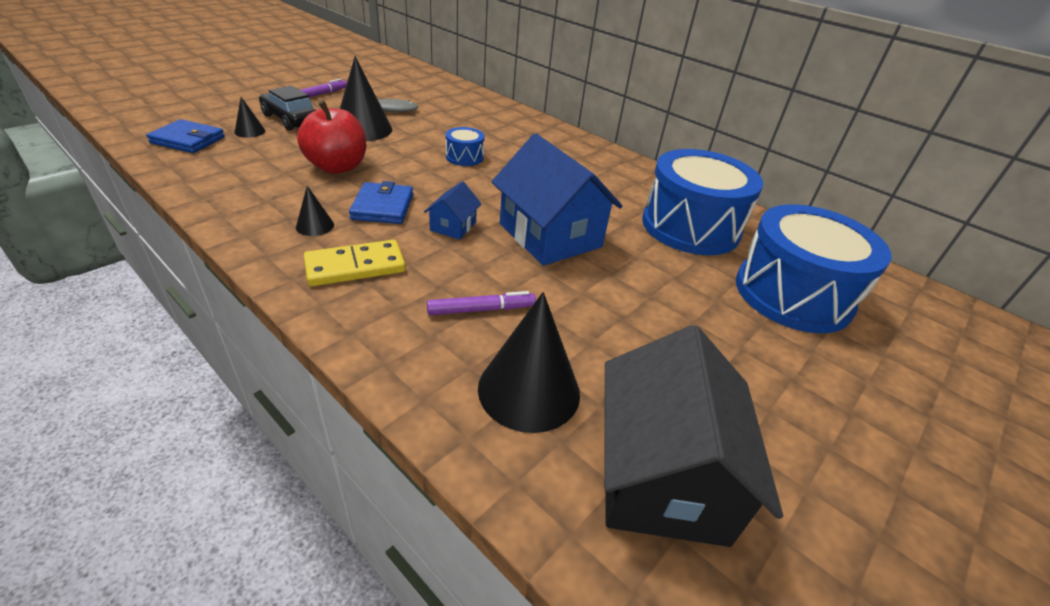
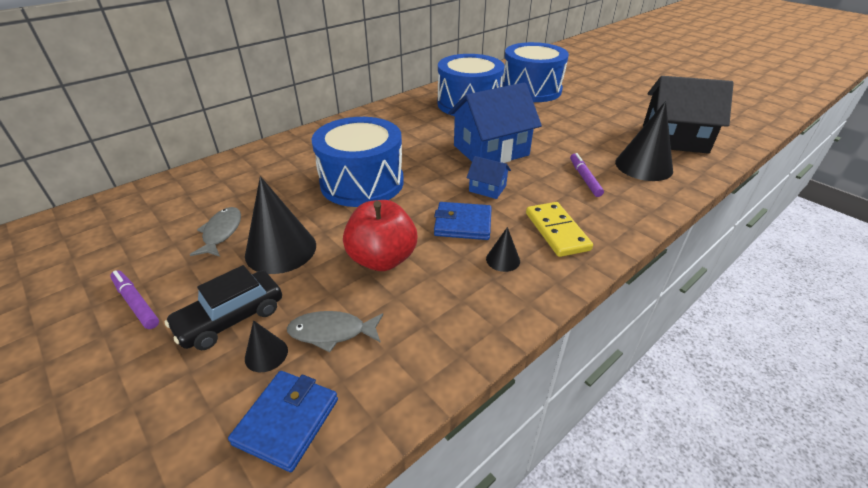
camera: 80 degrees left, 0 degrees up
(258, 150) = (331, 332): none -> grey fish
(464, 157) = (362, 182): blue drum -> blue drum, size x2.26

